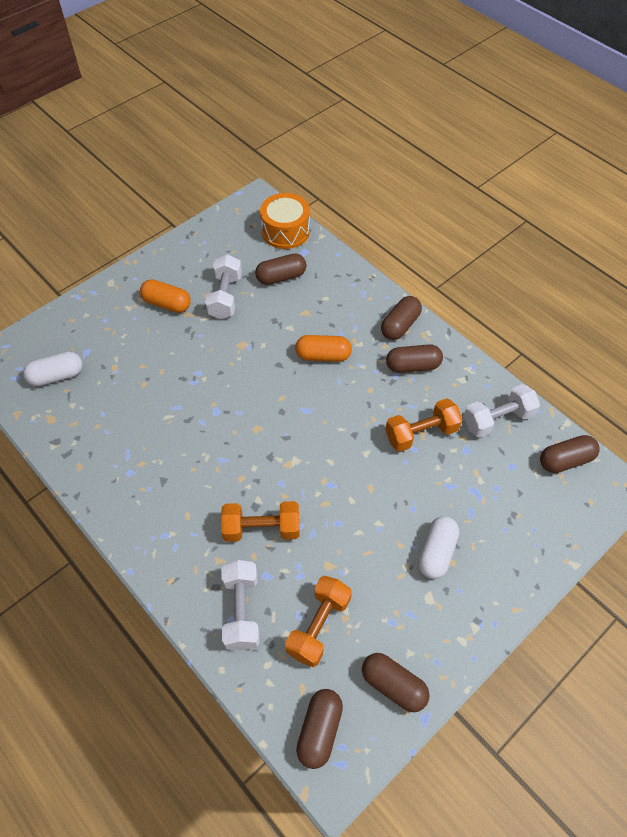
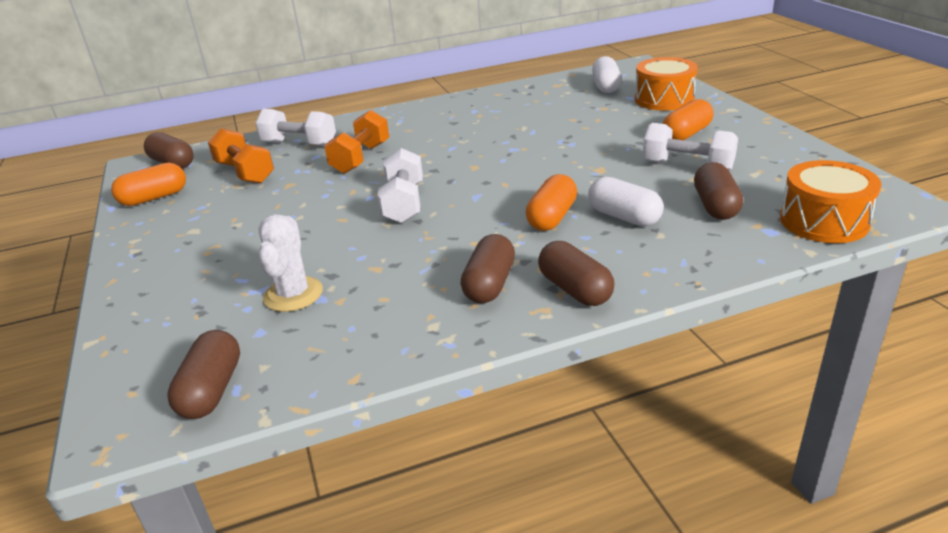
camera: 115 degrees right, 25 degrees down
(90, 327) = (664, 99): none -> orange drum
(393, 685) = (154, 198): brown capsule -> orange capsule
(421, 433) = (377, 267): orange dumbbell -> none
(436, 552) = (228, 244): white capsule -> white capsule (624, 217)
(471, 468) = (293, 294): none -> white cactus
(497, 419) = (338, 340): white dumbbell -> white dumbbell (403, 203)

